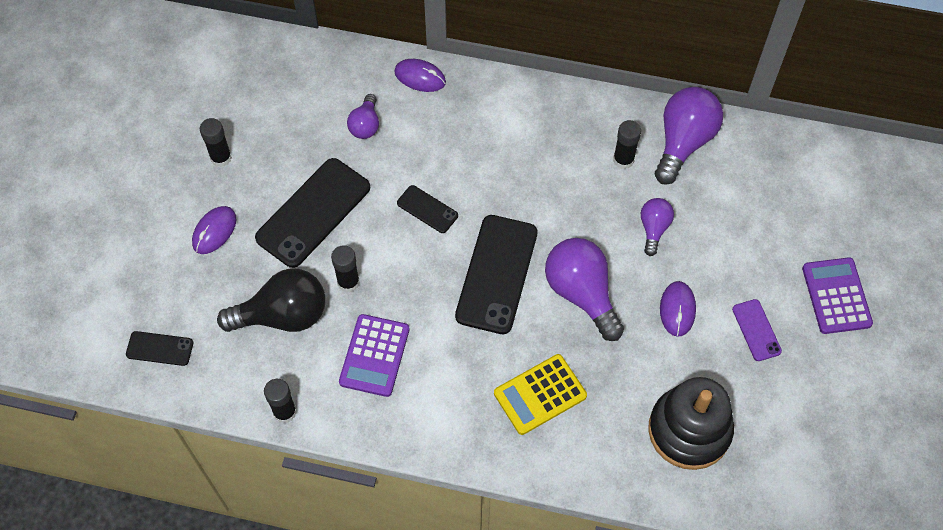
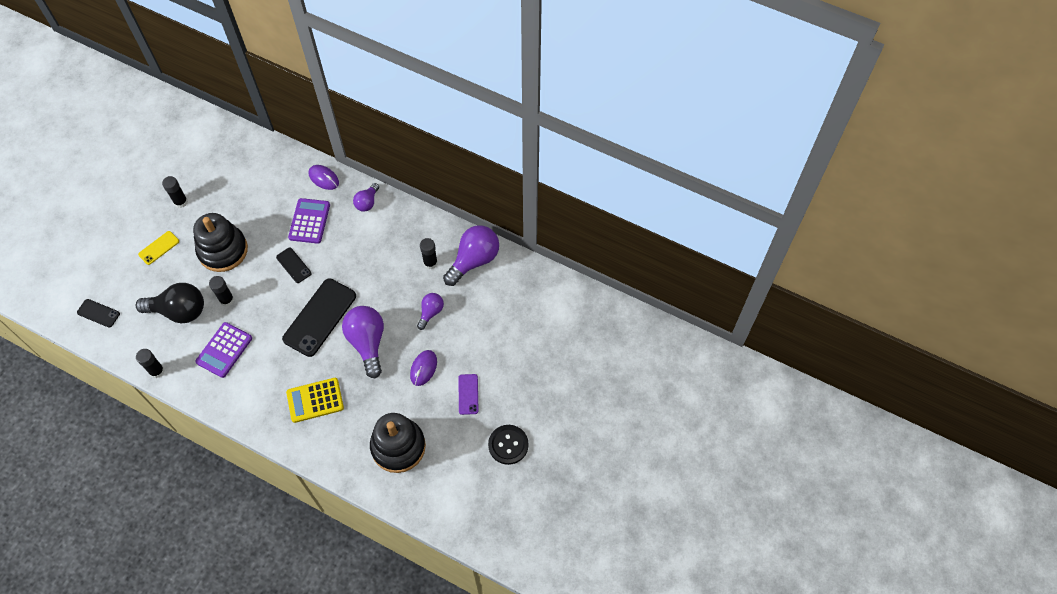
camera: 15 degrees right, 0 degrees up
(214, 231) = (159, 248): purple mouse -> yellow phone
(313, 212) = (223, 250): black phone -> black stacking toy
(365, 125) = (277, 202): purple light bulb -> purple light bulb (367, 202)
(836, 296) = (529, 385): purple calculator -> purple calculator (309, 221)
(843, 387) = (508, 445): none -> black button

